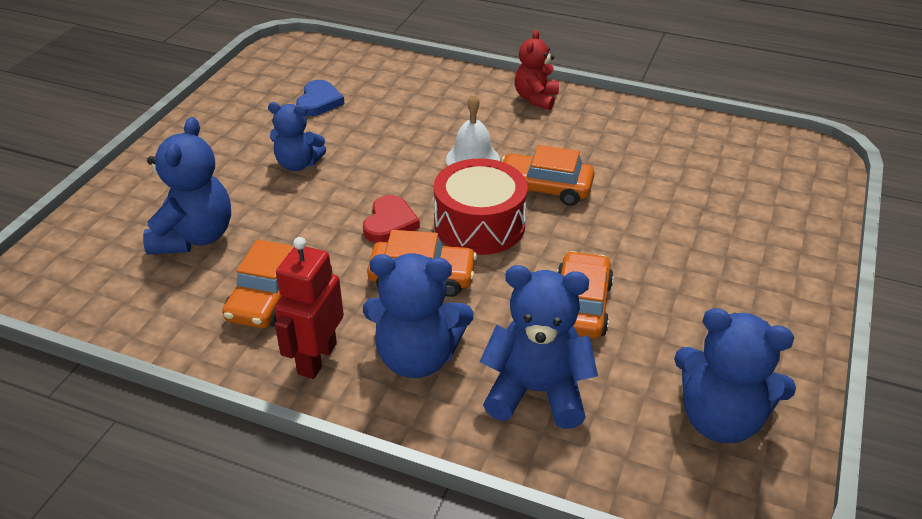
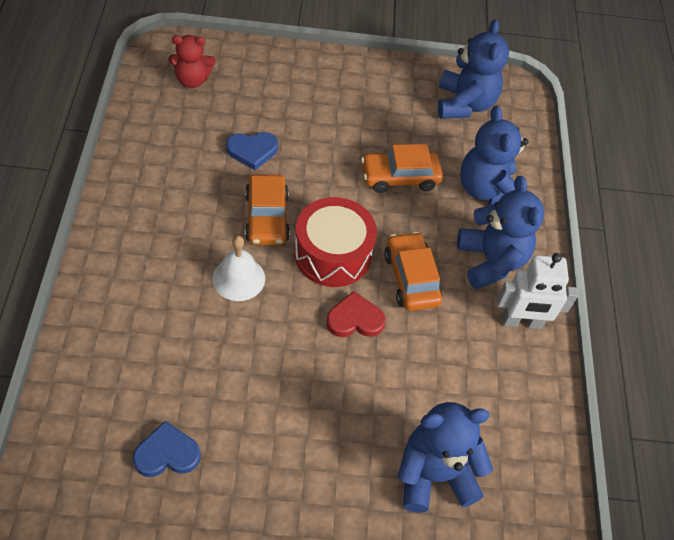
camera: 115 degrees left, 15 degrees up
(268, 297) = (479, 379): orange car -> none
(298, 164) = (293, 428): blue teddy bear -> none
(316, 358) = (522, 322): red robot -> white robot
(536, 99) = (116, 246): red teddy bear -> red teddy bear (192, 80)
(645, 193) = (252, 151): none -> blue heart

